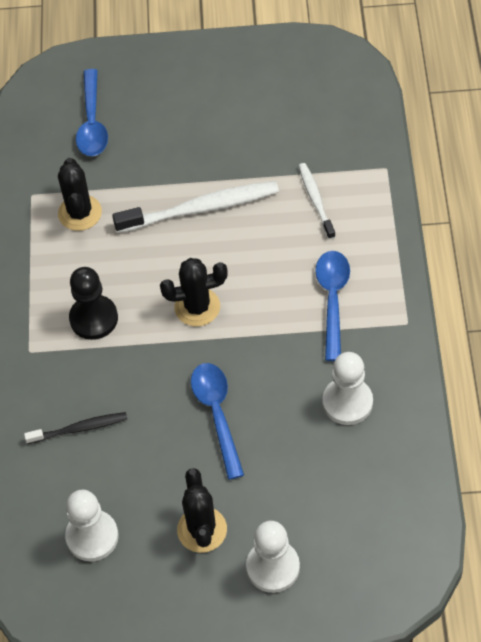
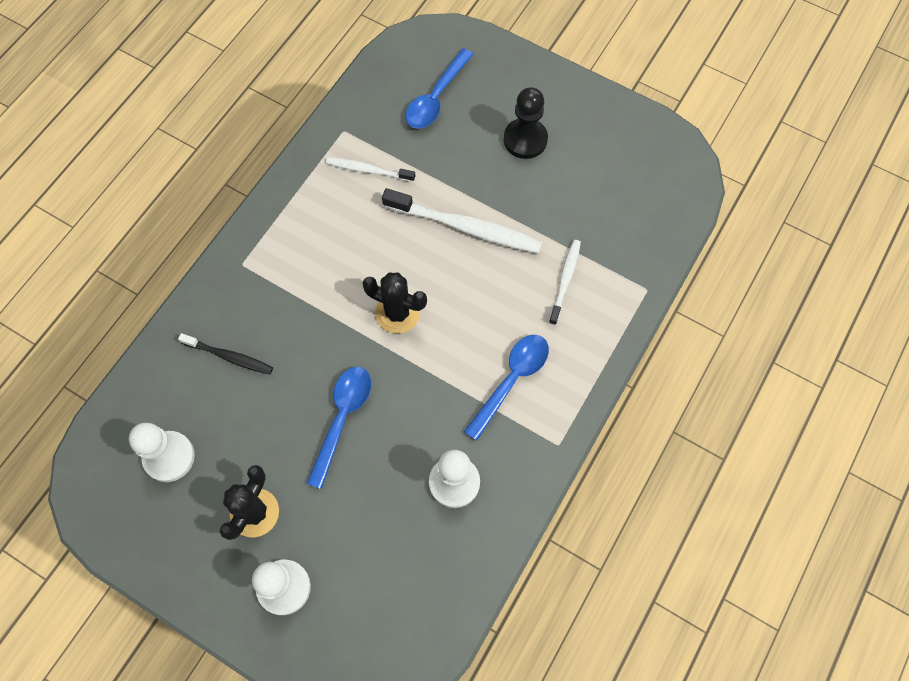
camera: 30 degrees right, 10 degrees up
(80, 213) = (368, 170): black cactus -> white toothbrush
(94, 318) = (311, 269): black pawn -> black pawn (525, 140)

